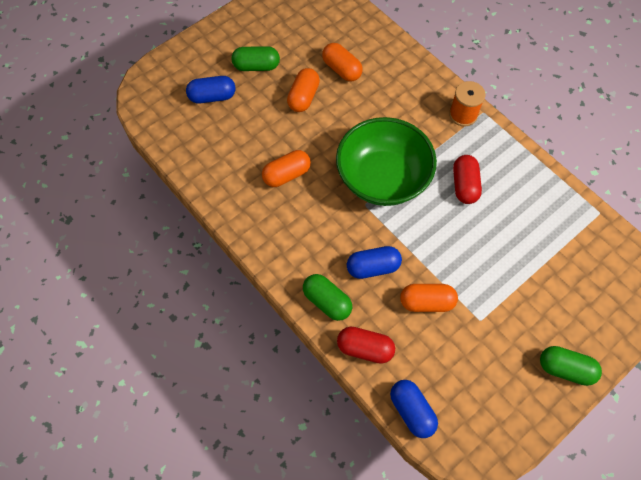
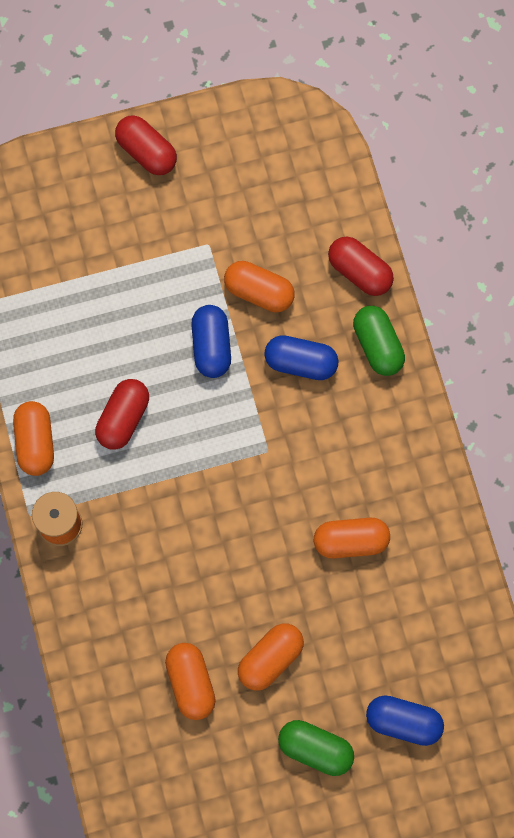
camera: 155 degrees left, 10 degrees up
(383, 178) = (224, 477): green bowl -> none
(412, 411) = (341, 184): blue capsule -> blue capsule (211, 346)
(507, 150) = (35, 442): none -> orange capsule
(565, 369) = (147, 152): green capsule -> red capsule

